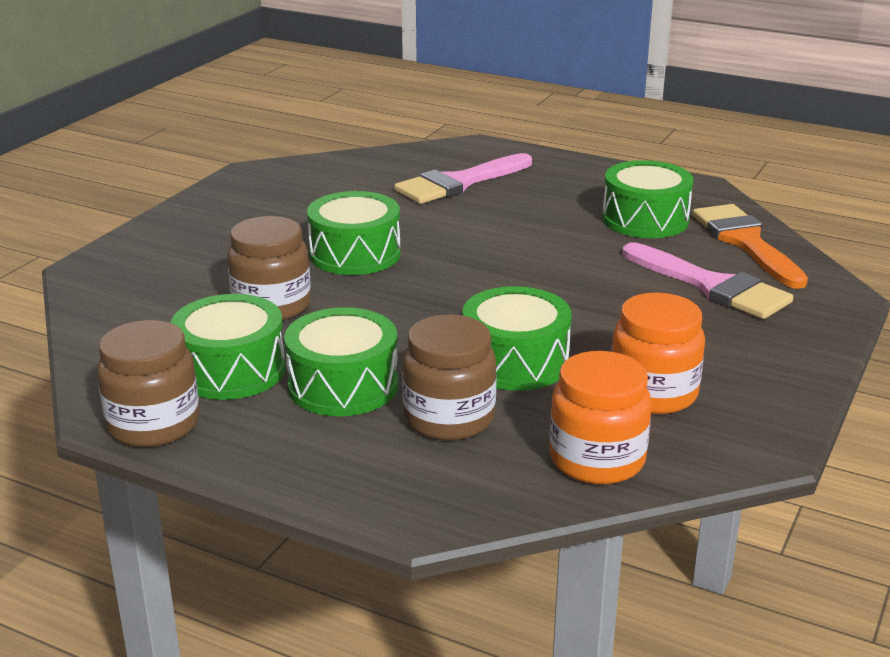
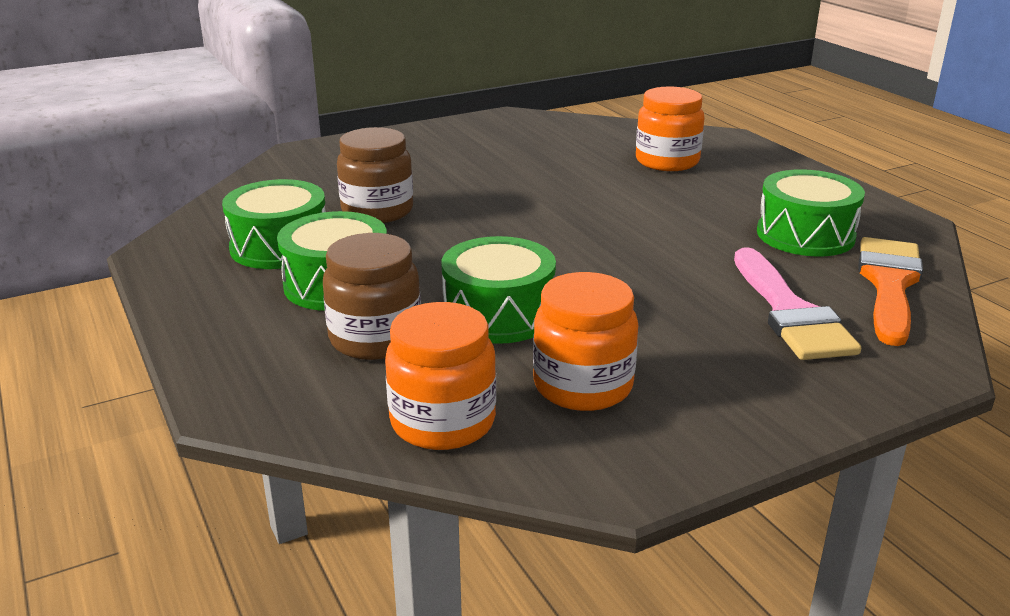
camera: 35 degrees right, 0 degrees up
(153, 425) = (174, 266): brown jar -> none
(355, 254) = (497, 192): green drum -> none
(459, 183) = (667, 161): pink brush -> orange jar

